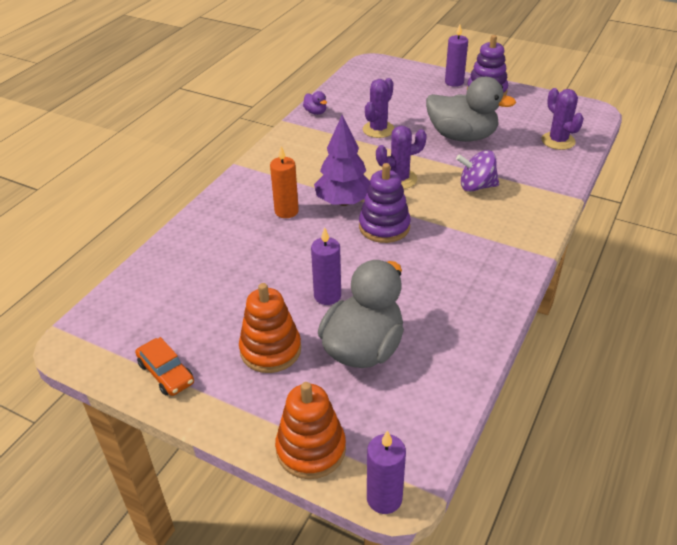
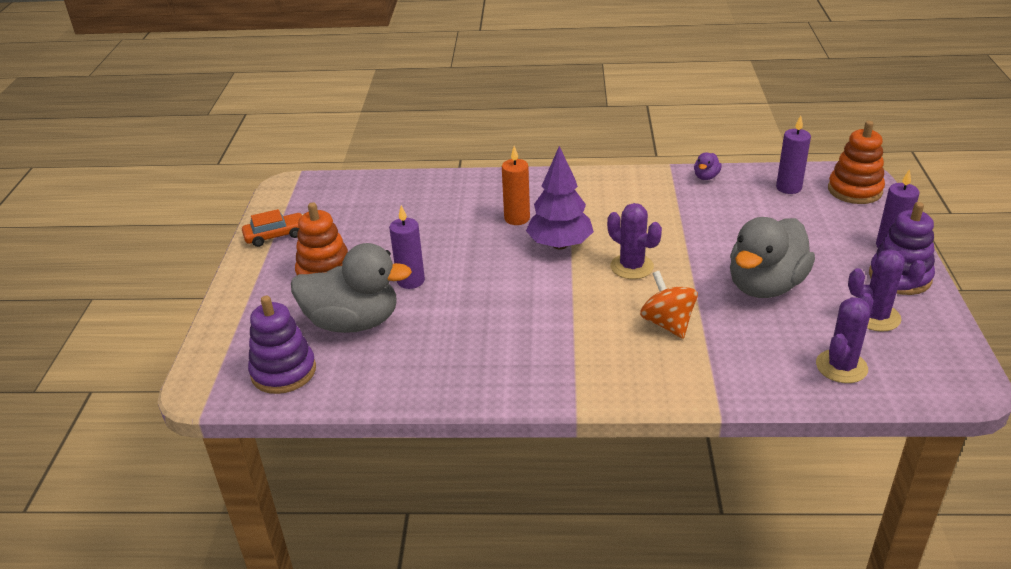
camera: 65 degrees right, 5 degrees down
(166, 373) = (276, 235): orange car -> orange car turned 135 degrees counterclockwise
(311, 449) = (226, 331): orange stacking toy -> orange stacking toy (854, 190)
(378, 129) = (715, 225): purple cactus -> purple cactus (875, 317)
(384, 227) = (538, 282): purple stacking toy -> purple stacking toy (283, 372)
(384, 498) = (188, 384): purple candle -> purple candle (788, 188)
(462, 136) = (765, 286): grey duck -> grey duck turned 45 degrees clockwise
(476, 186) = (667, 323): purple spinning top -> orange spinning top

